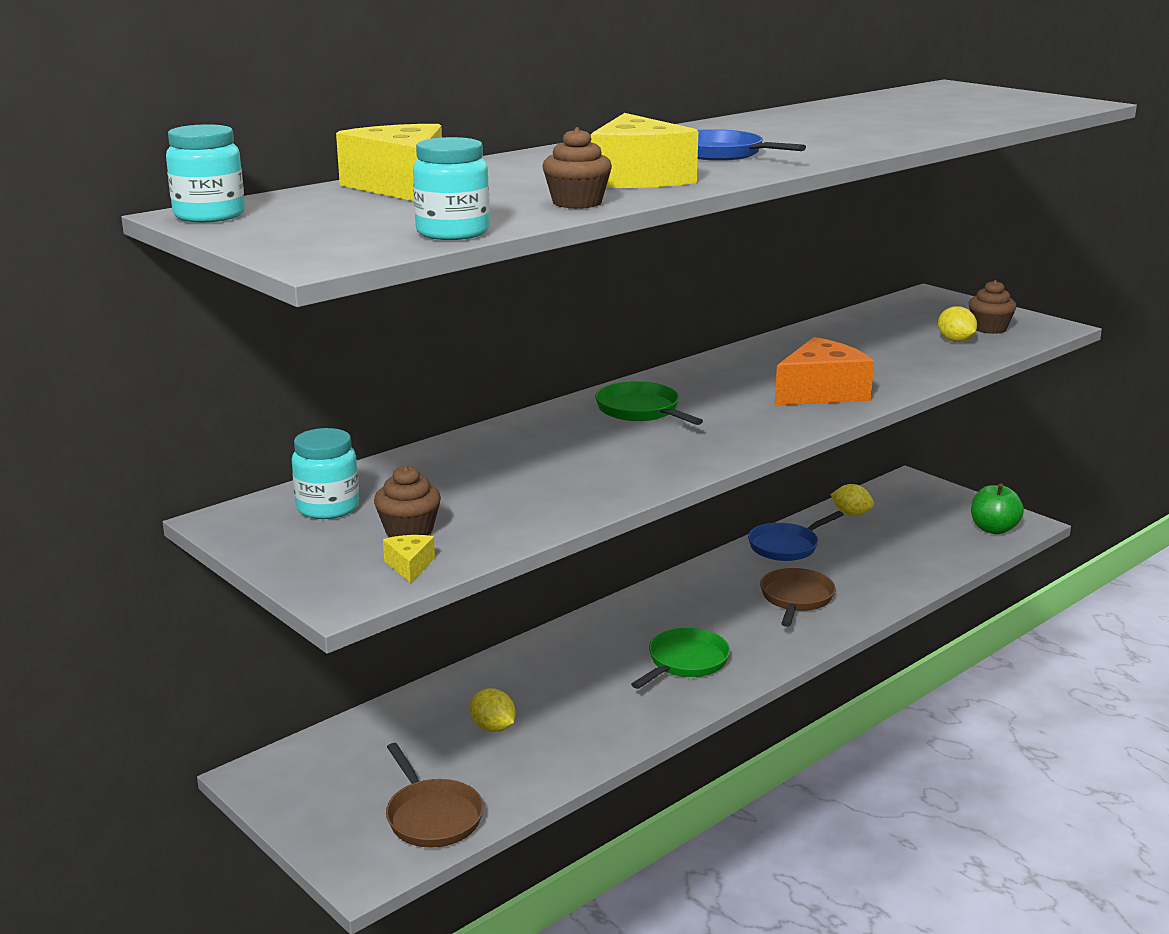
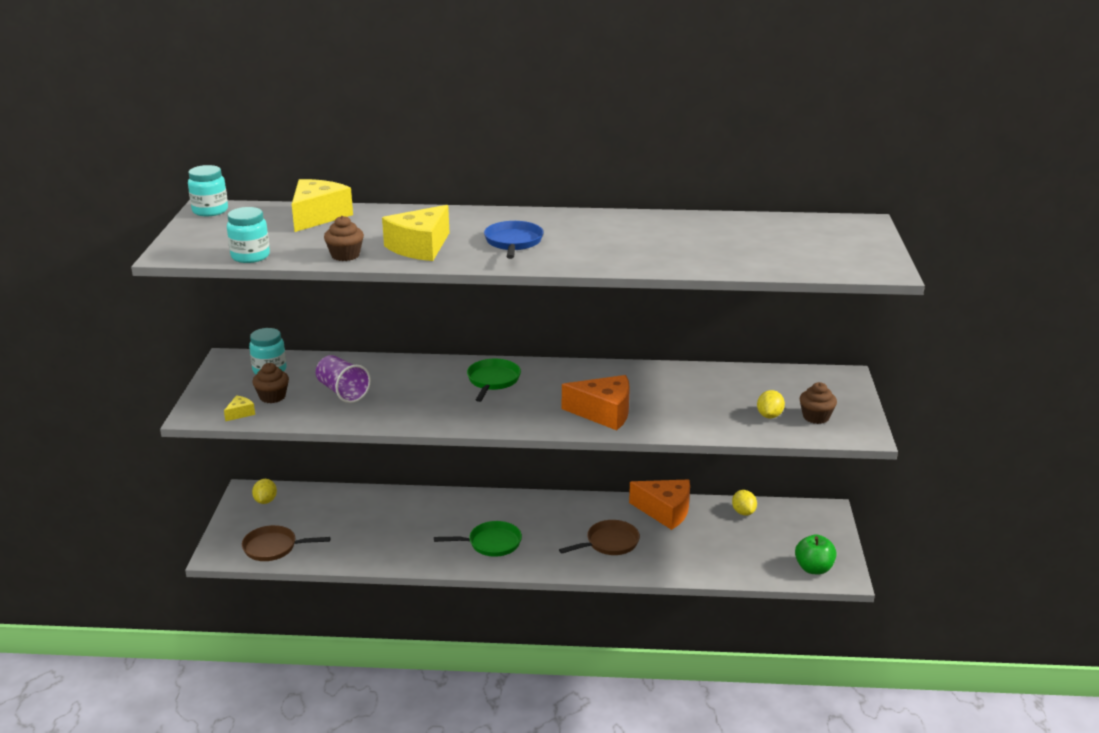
camera: 45 degrees right, 5 degrees up
(432, 816) = (274, 547): brown pan -> brown pan turned 75 degrees clockwise
(492, 488) = (342, 392): none -> purple cup
(493, 727) = (359, 524): yellow lemon -> yellow lemon (265, 501)
(786, 546) = (665, 511): blue pan -> orange cheese

